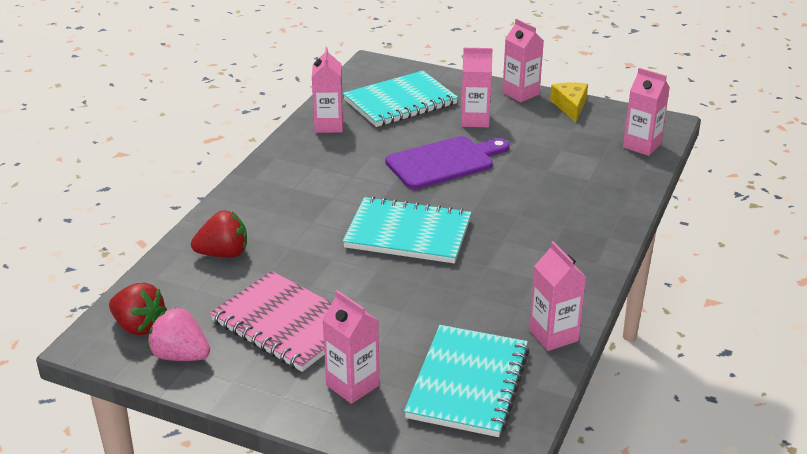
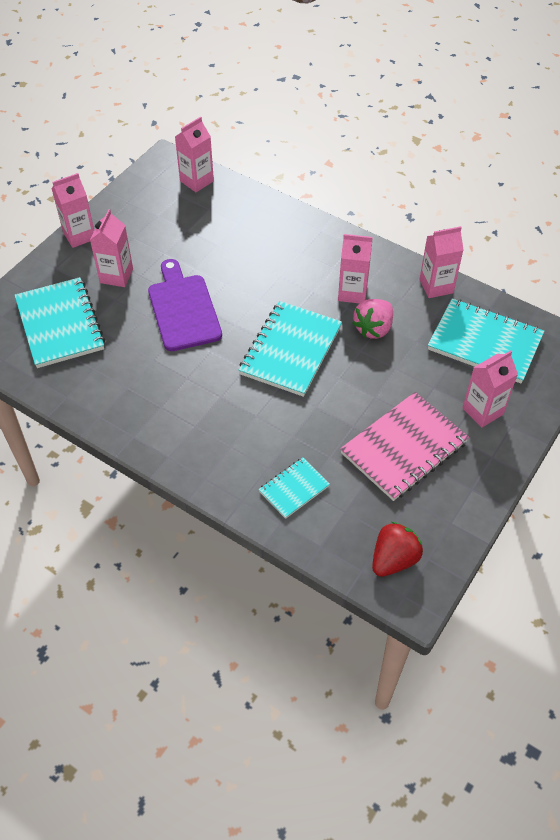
camera: 80 degrees left, 20 degrees up
(180, 356) = (438, 526): pink strawberry -> pink strawberry (373, 328)
(223, 254) = (294, 489): red strawberry -> turquoise notebook
(329, 125) = (85, 387): pink carton -> pink carton (352, 293)
(570, 106) = (116, 208): yellow cheese -> none

